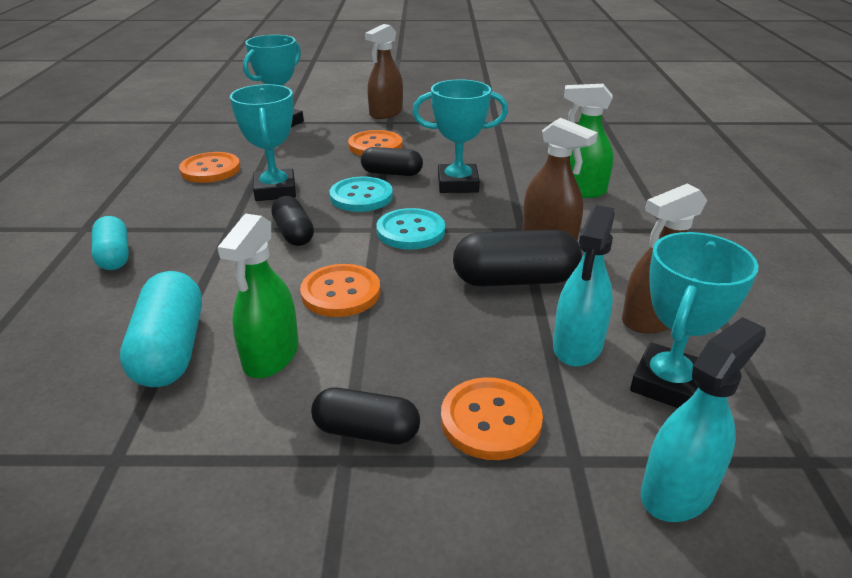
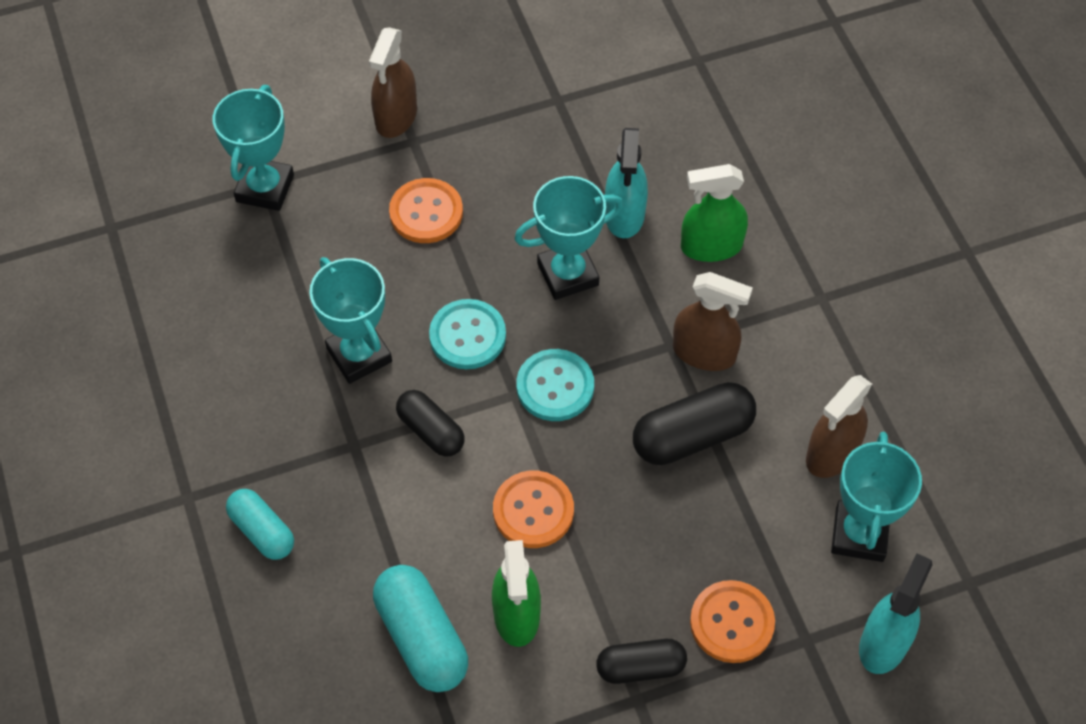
camera: 20 degrees left, 25 degrees up
(210, 169) = (248, 334): orange button -> none
(392, 173) = (479, 274): black capsule -> none
(577, 345) = (776, 512): turquoise spray bottle -> turquoise spray bottle (624, 214)

